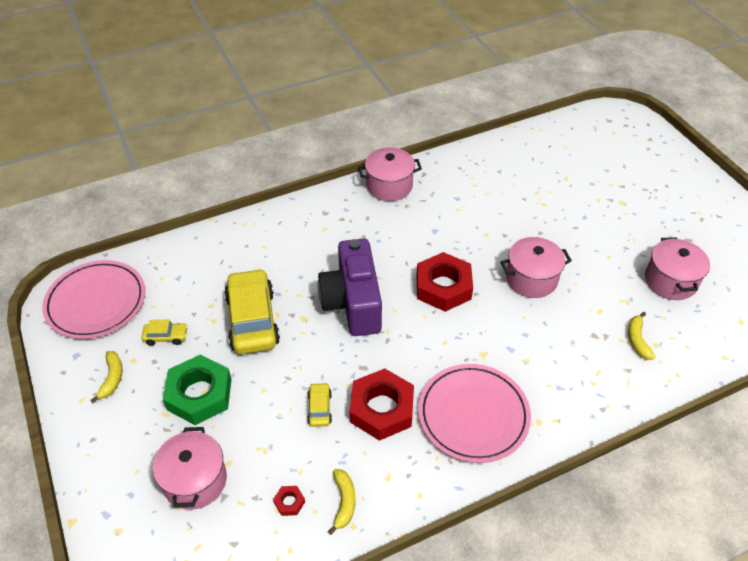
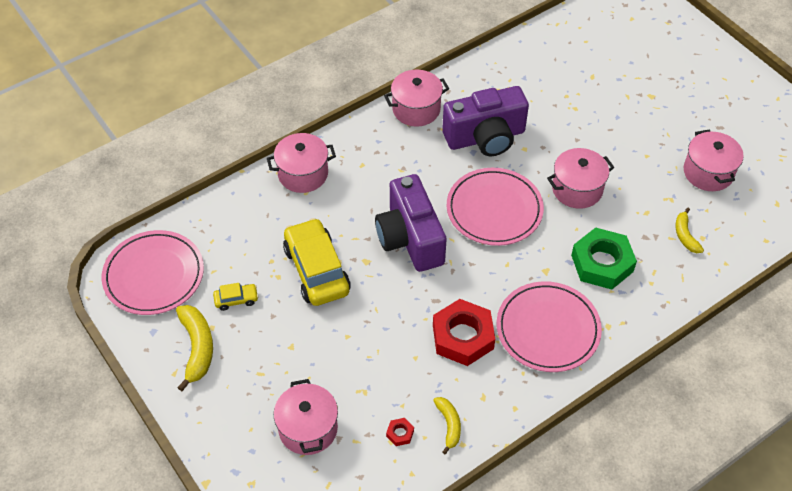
camera: 10 degrees left, 5 degrees up
(112, 378) = (197, 348): yellow banana -> yellow banana, size x1.64
(199, 394) = (287, 350): green nut -> green nut (602, 263)
(266, 229) = (303, 174): none -> pink pot
(319, 408) = (405, 345): yellow car -> none
(443, 287) = (494, 209): red nut -> pink plate
(450, 219) = (485, 137): none -> purple camera

